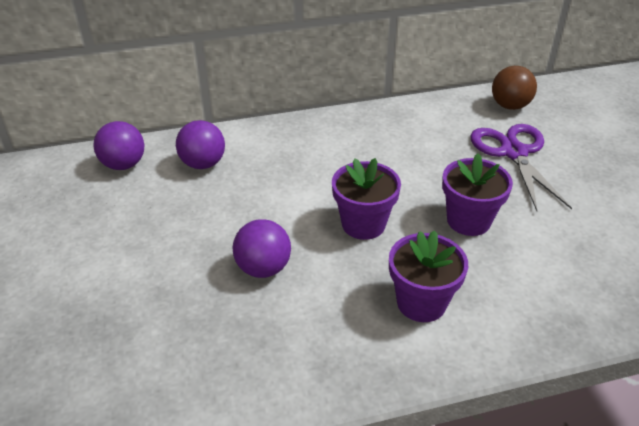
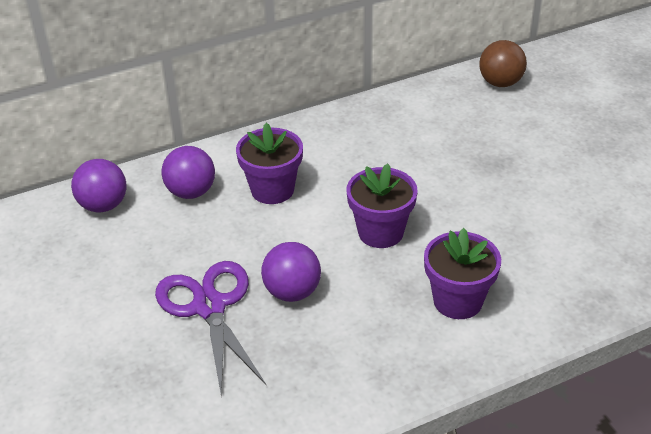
camera: 10 degrees left, 0 degrees up
(468, 221) = (485, 213): purple flower pot -> purple flower pot (272, 190)
(514, 152) = (515, 134): purple scissors -> purple scissors (210, 307)

